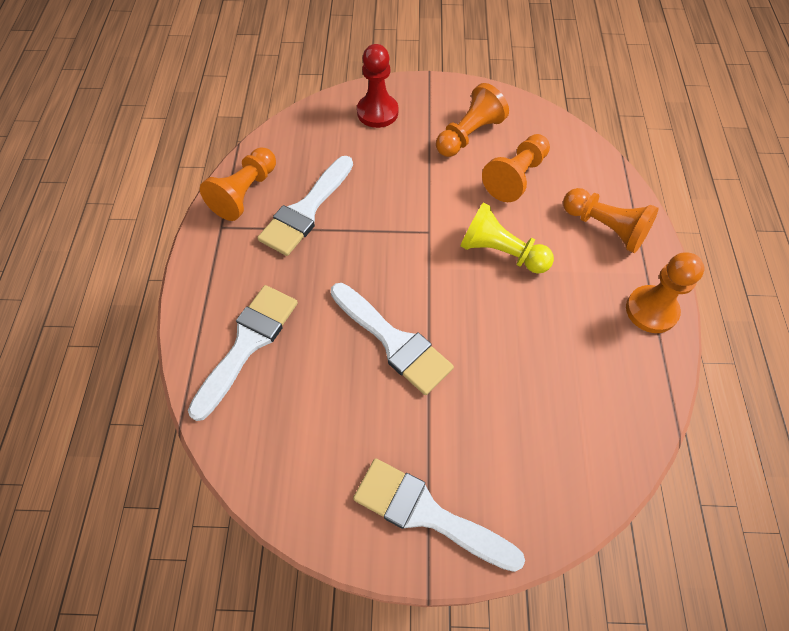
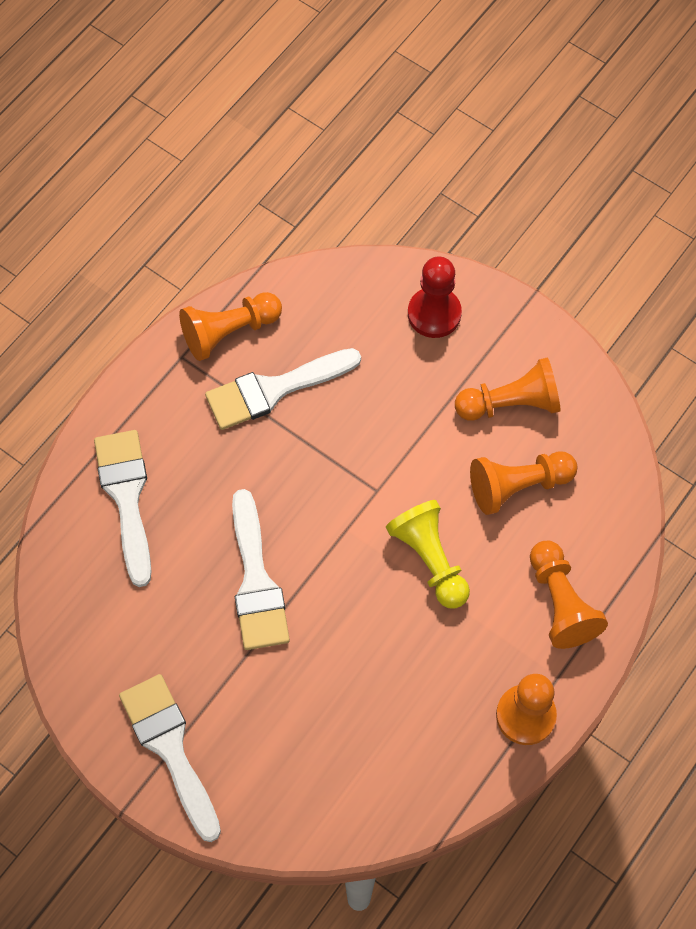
camera: 35 degrees right, 5 degrees up
(247, 344) = (127, 497): white brush -> white brush turned 75 degrees counterclockwise

